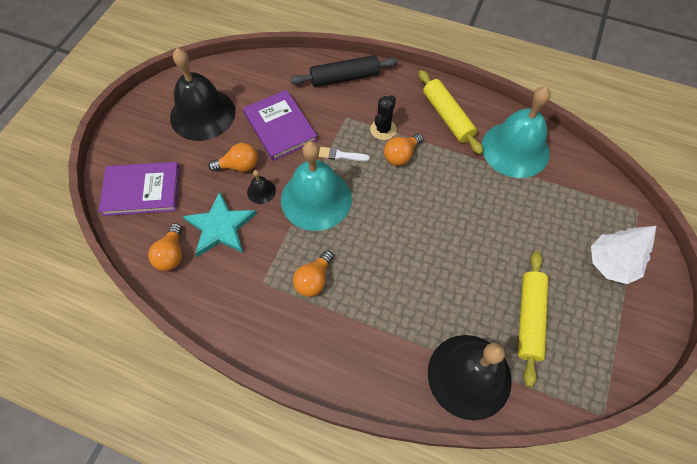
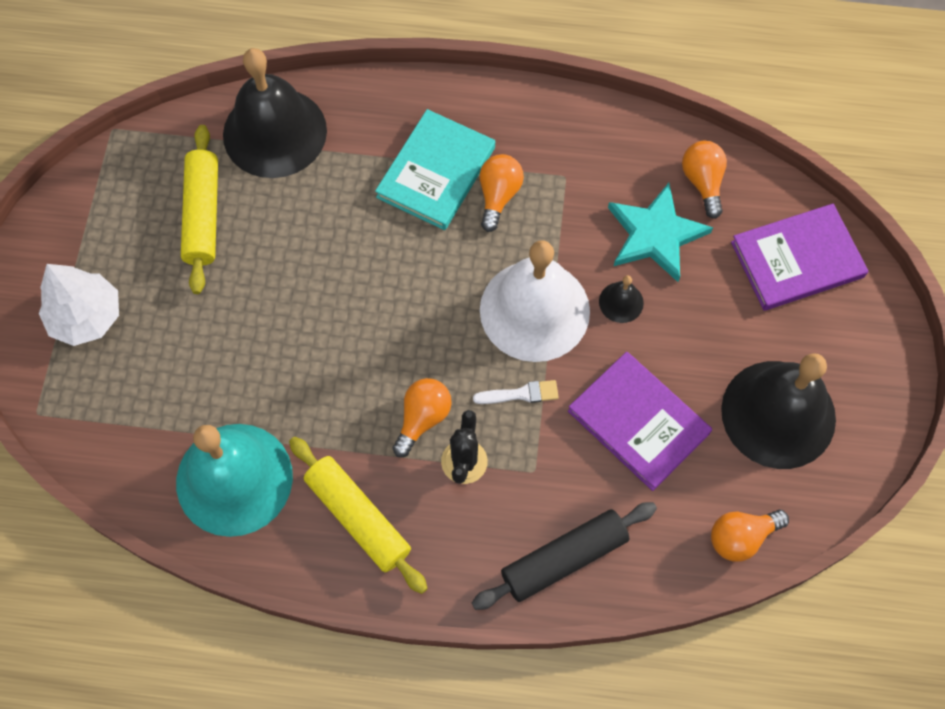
camera: 165 degrees right, 5 degrees up
(239, 166) = (673, 334): orange light bulb -> orange light bulb (741, 537)
(316, 199) = (534, 310): turquoise bell -> white bell
(352, 309) = (436, 172): none -> turquoise book

